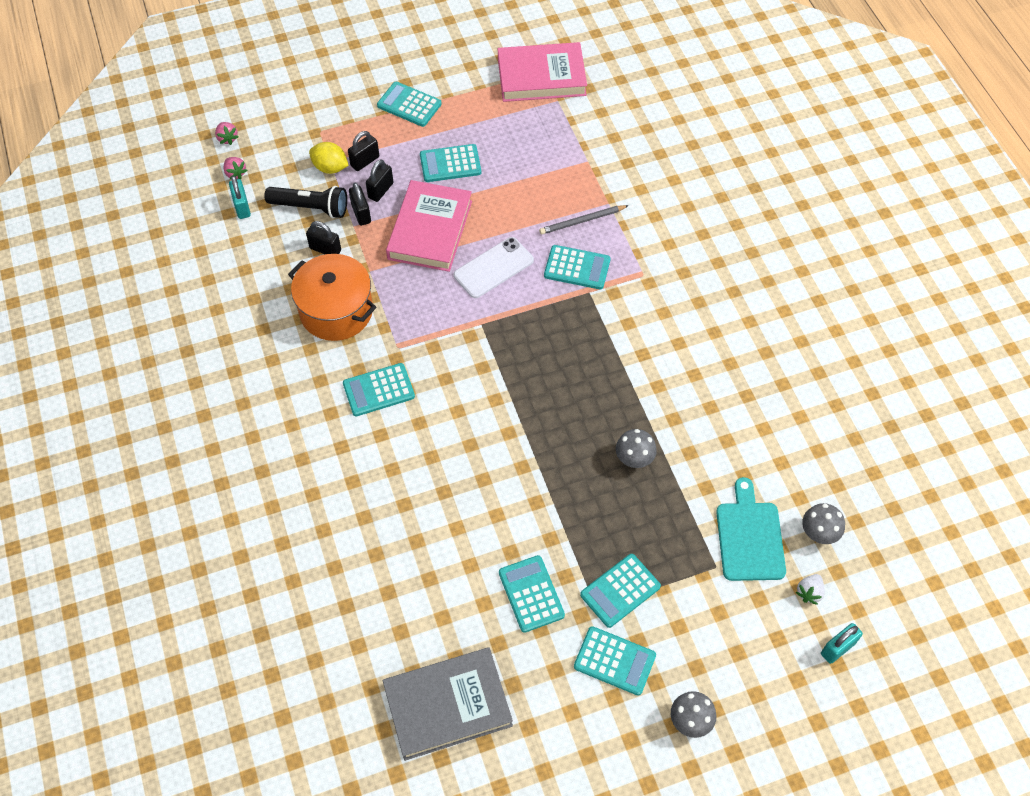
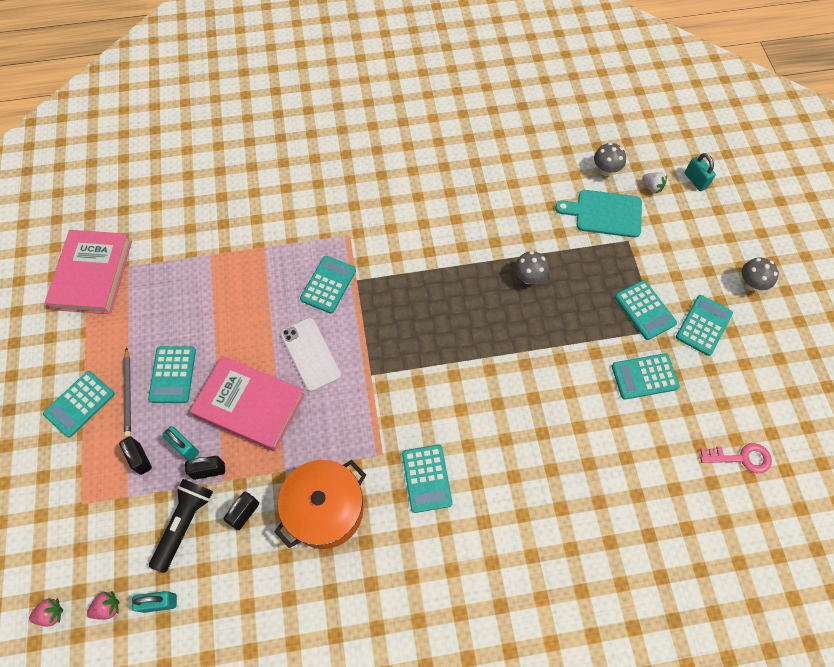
camera: 80 degrees left, 5 degrees up
(330, 168) = (136, 497): yellow lemon -> none
(380, 190) = (185, 447): black padlock -> turquoise padlock
(448, 705) = (741, 458): grey book -> pink key
(582, 221) = (278, 271): grey pencil -> grey pencil (128, 394)

